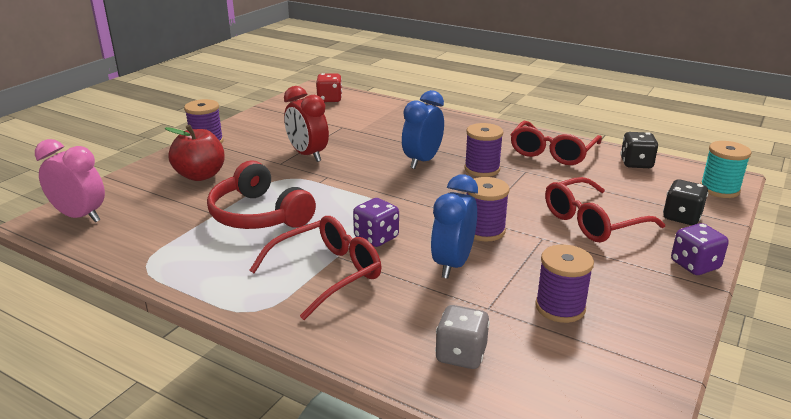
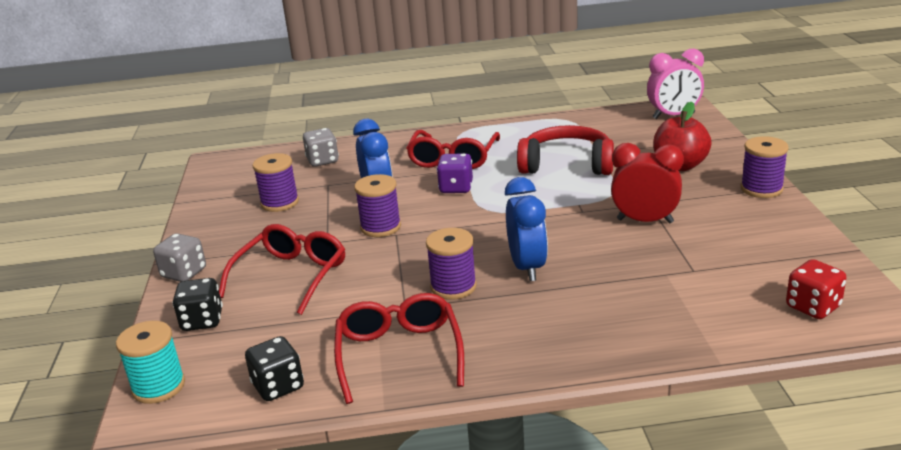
camera: 145 degrees right, 0 degrees up
(694, 265) = (184, 273): purple dice -> grey dice

